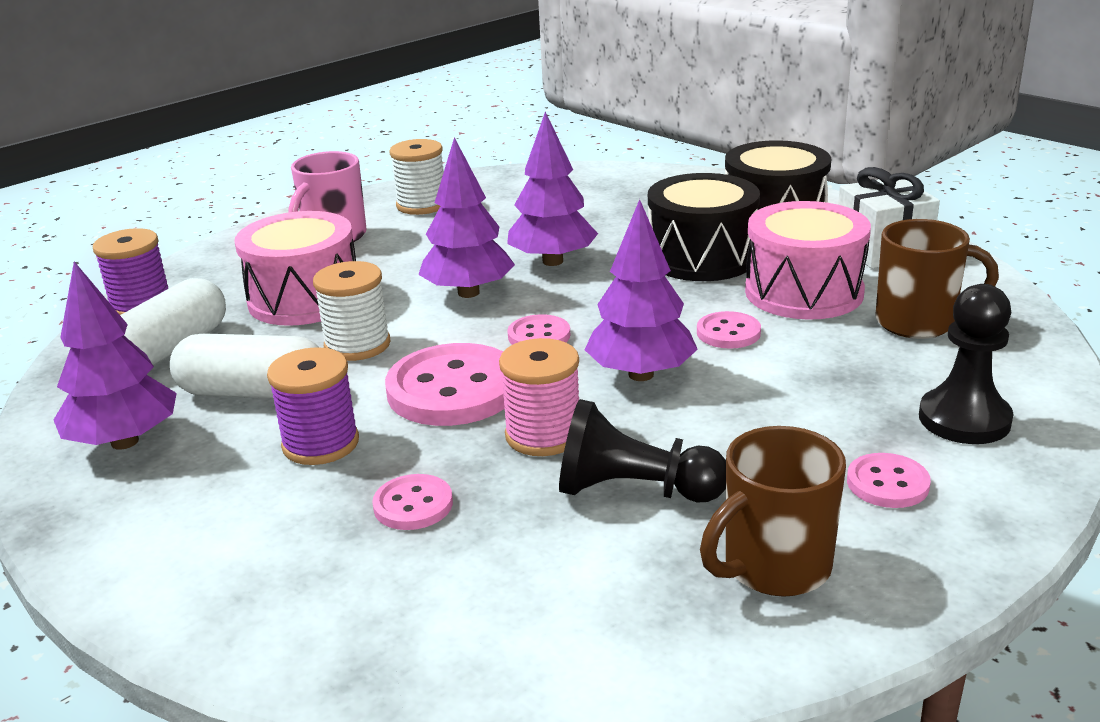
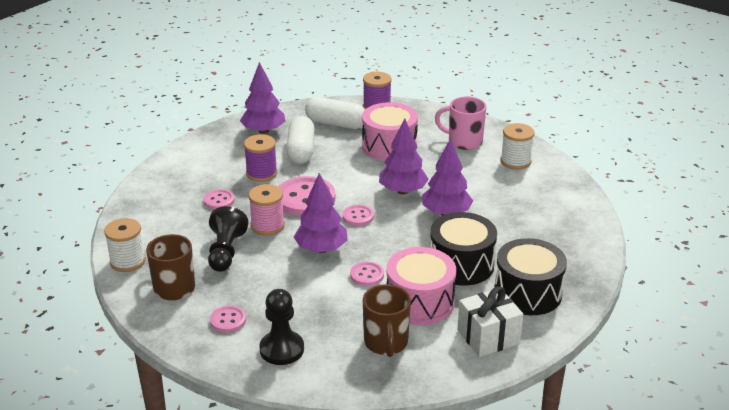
camera: 80 degrees right, 5 degrees up
(357, 345) = (344, 168): white spool -> white spool (128, 261)

